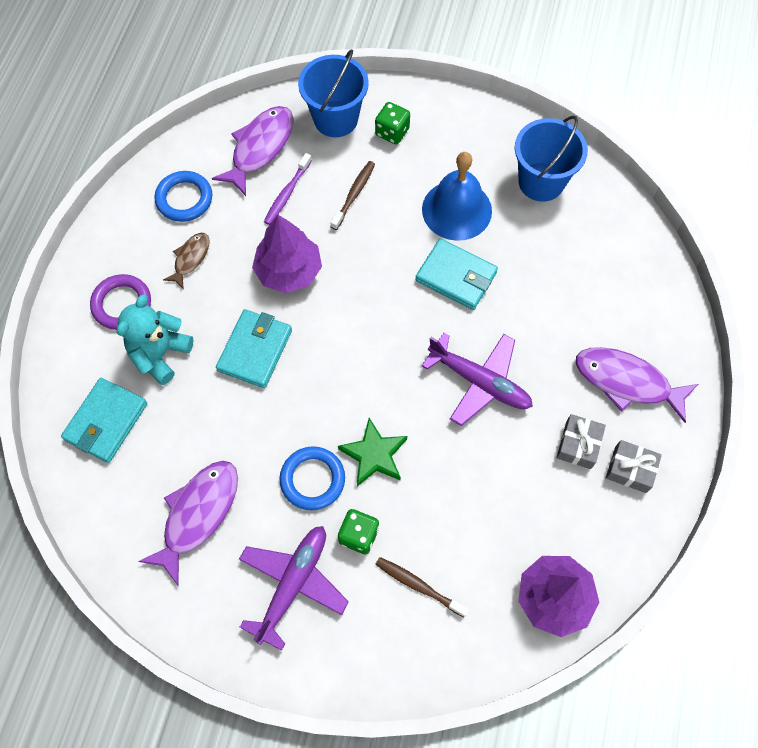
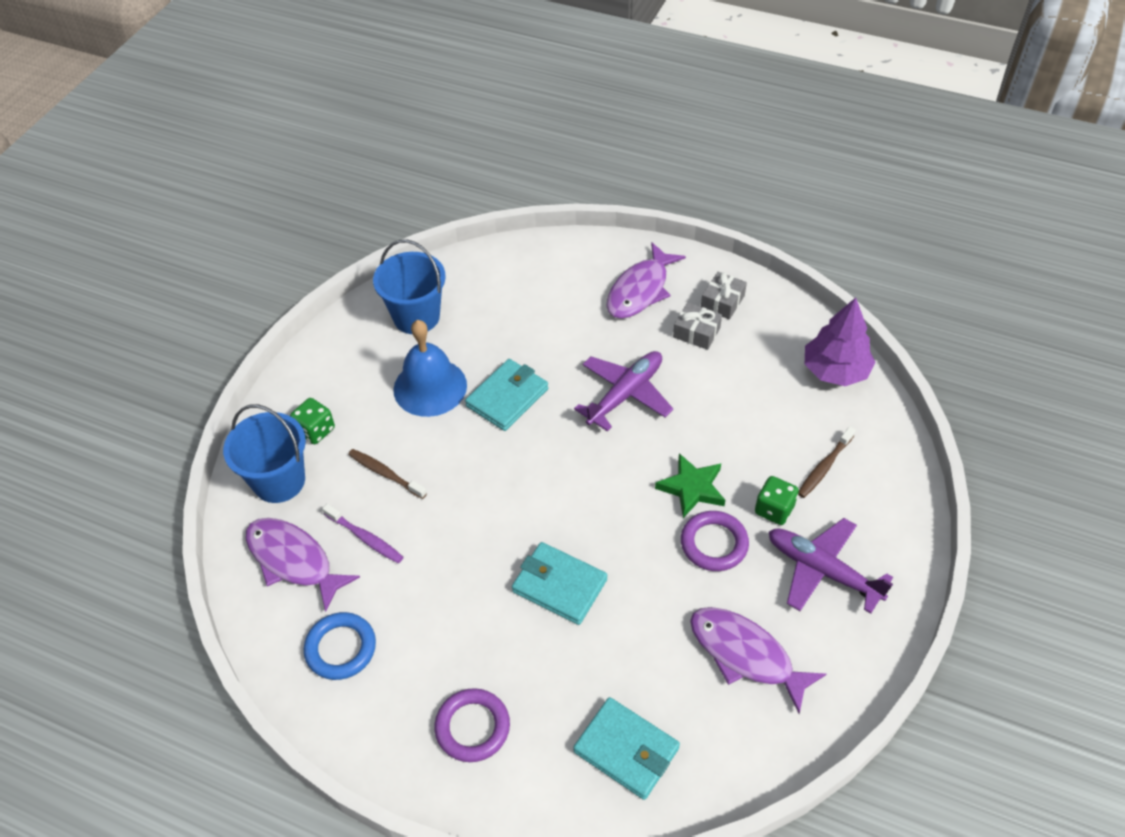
camera: 80 degrees left, 15 degrees down
(160, 354) = (547, 685): turquoise teddy bear -> none
(190, 258) = (427, 646): brown fish -> none
(289, 271) = (467, 544): purple tree -> none
(312, 479) = (714, 544): blue ring -> purple ring

